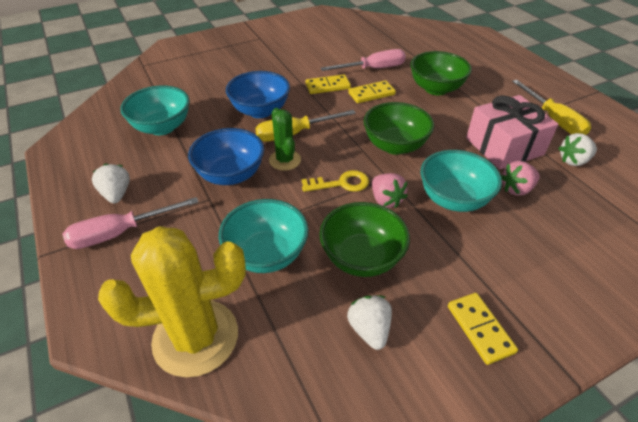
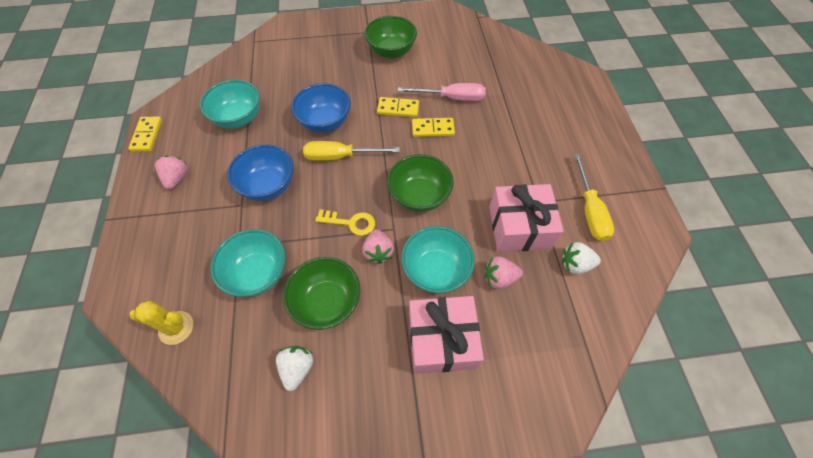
camera: 20 degrees right, 15 degrees up
(116, 194) = (177, 178): white strawberry -> pink strawberry
(120, 233) = (165, 217): pink screwdriver -> none
(195, 337) = (176, 328): yellow cactus -> yellow cactus, size x0.53
(285, 160) = (318, 183): green cactus -> none
(436, 89) = (497, 139): green bowl -> green bowl (391, 51)
(480, 329) = (380, 400): yellow domino -> yellow domino (147, 135)
(502, 255) = (442, 340): none -> pink gift

